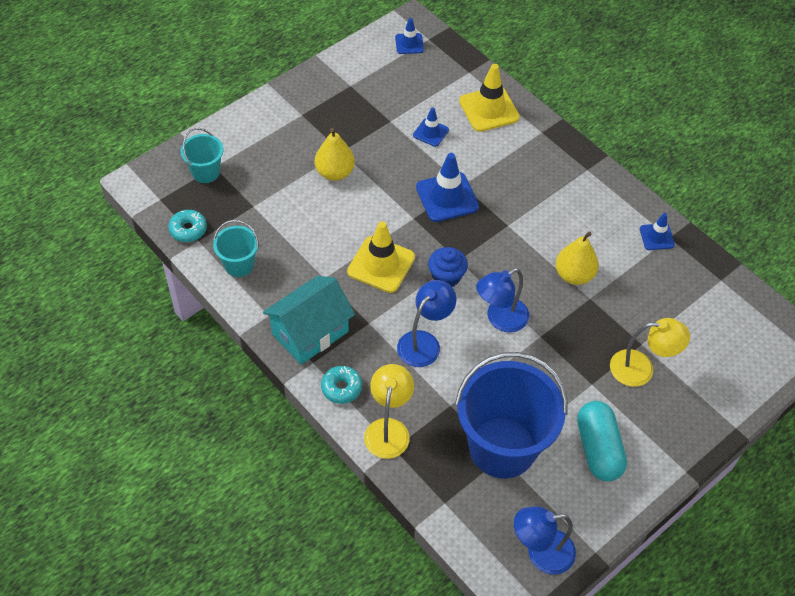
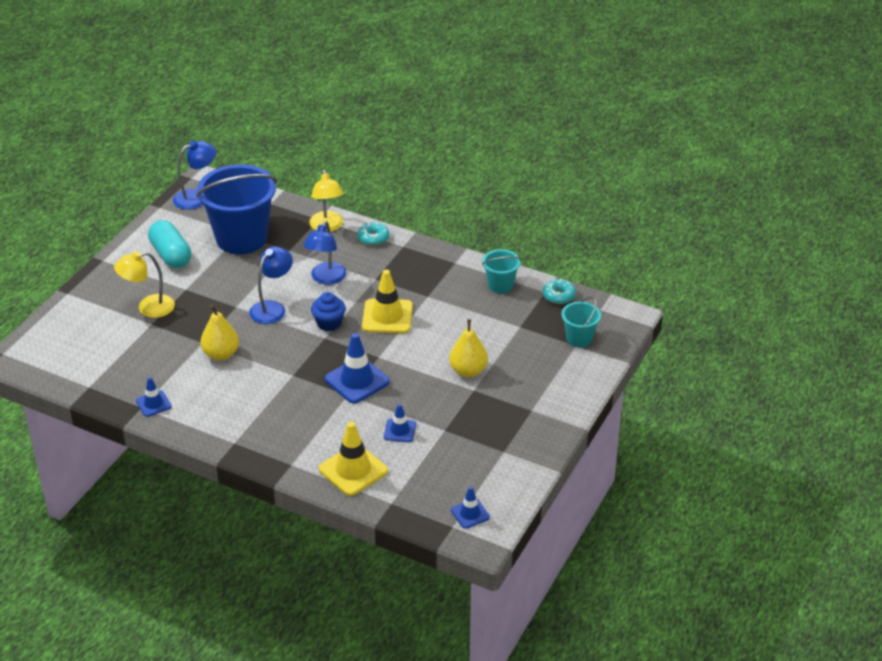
camera: 160 degrees right, 15 degrees down
(310, 333) = (416, 261): turquoise house -> none

